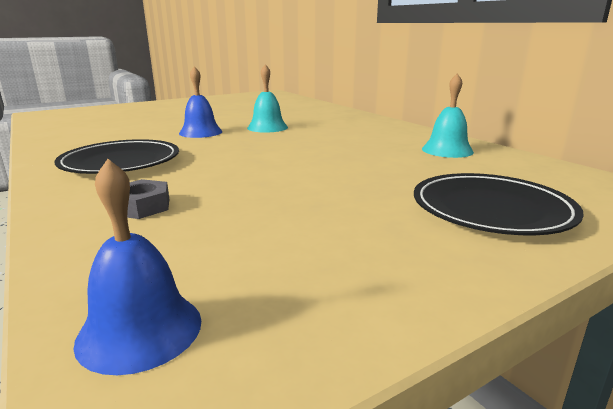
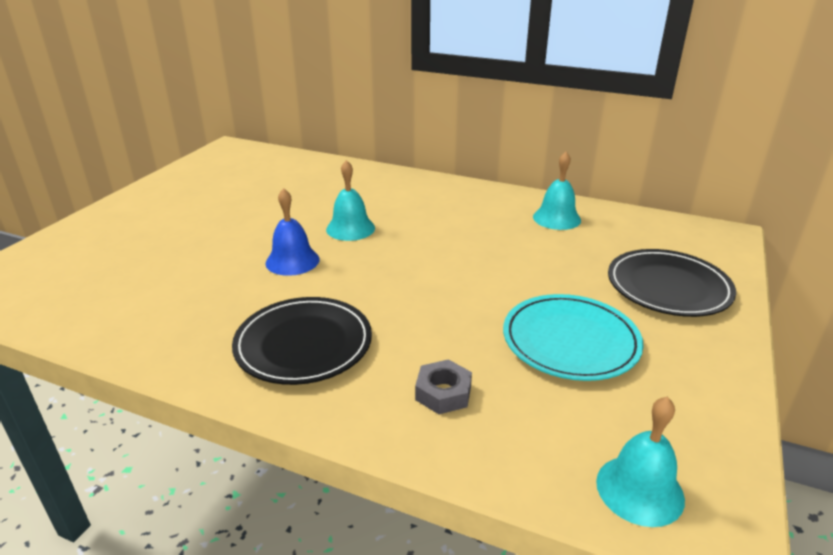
camera: 35 degrees left, 10 degrees up
(140, 330) = (639, 490): blue bell -> turquoise bell
(306, 212) = (570, 341): none -> turquoise plate

